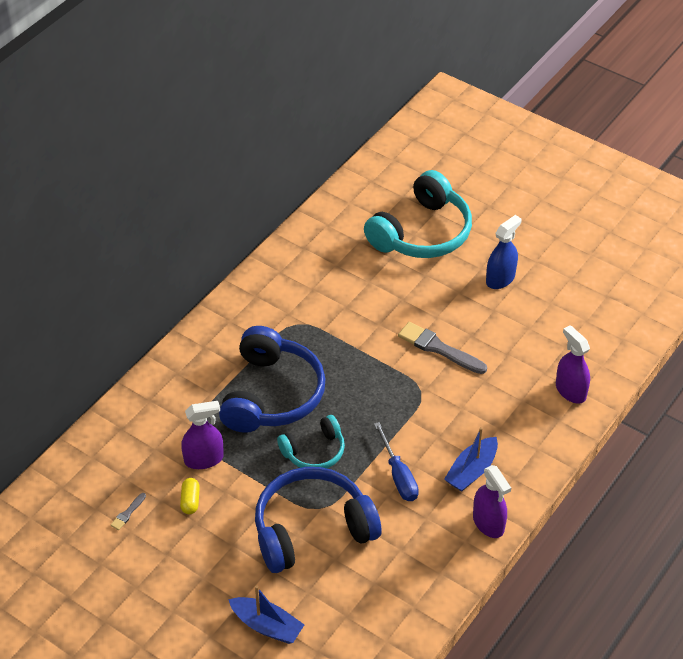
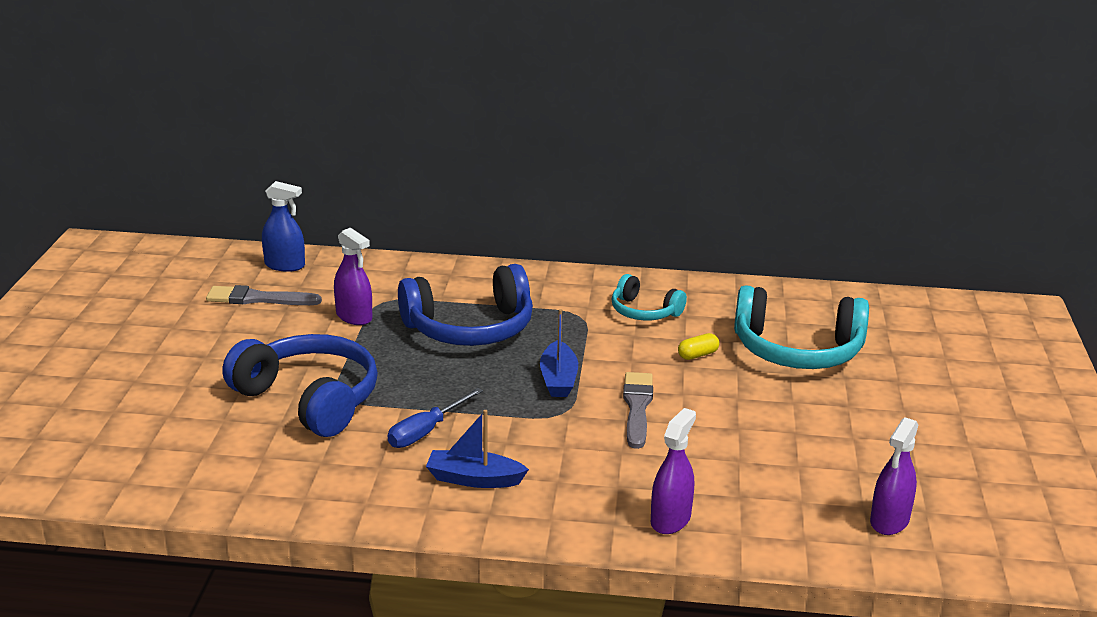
camera: 60 degrees right, 20 degrees down
(128, 513) = (258, 299): grey brush -> grey brush, size x2.15
(190, 501) = (296, 324): yellow capsule -> yellow capsule (697, 355)
(267, 626) = (165, 408): blue boat -> blue boat (558, 379)
(314, 451) = (415, 372): turquoise headphones -> turquoise headphones (644, 311)
(488, 523) = (404, 512): purple spray bottle -> purple spray bottle (889, 521)
(500, 279) = (792, 419): blue spray bottle -> blue spray bottle (284, 265)

